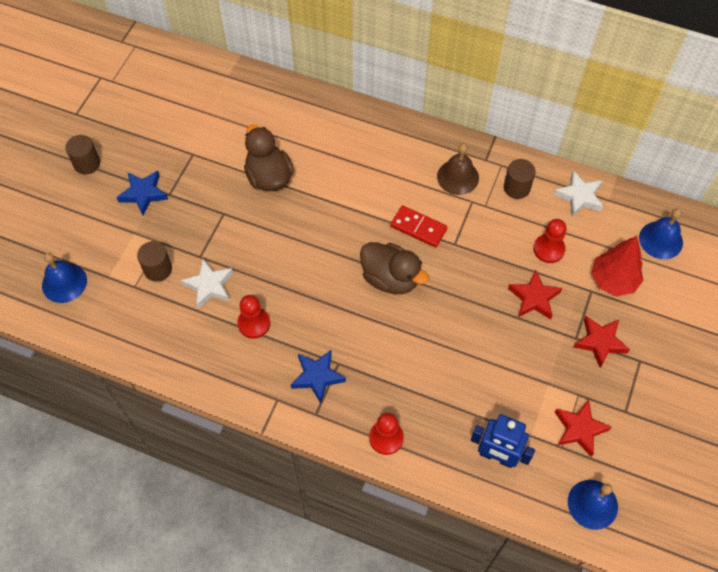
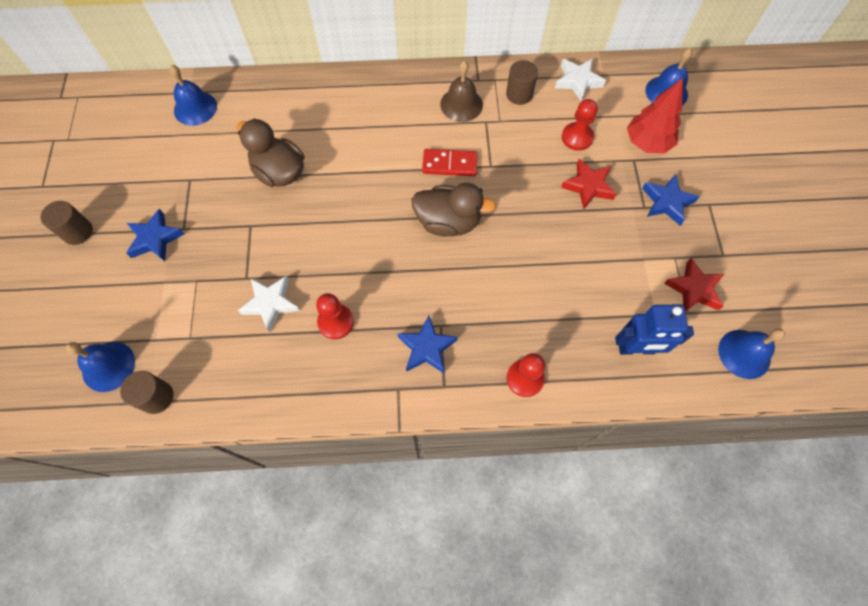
camera: 25 degrees left, 5 degrees up
(158, 269) = (207, 309): brown cylinder -> brown cylinder (157, 397)
(225, 92) = (195, 108): none -> blue bell
(600, 342) = (667, 202): red star -> blue star

